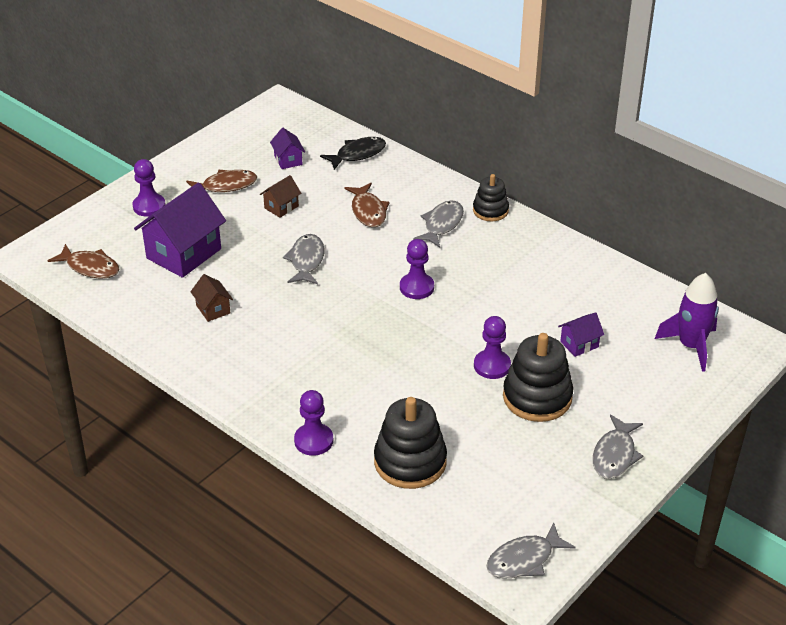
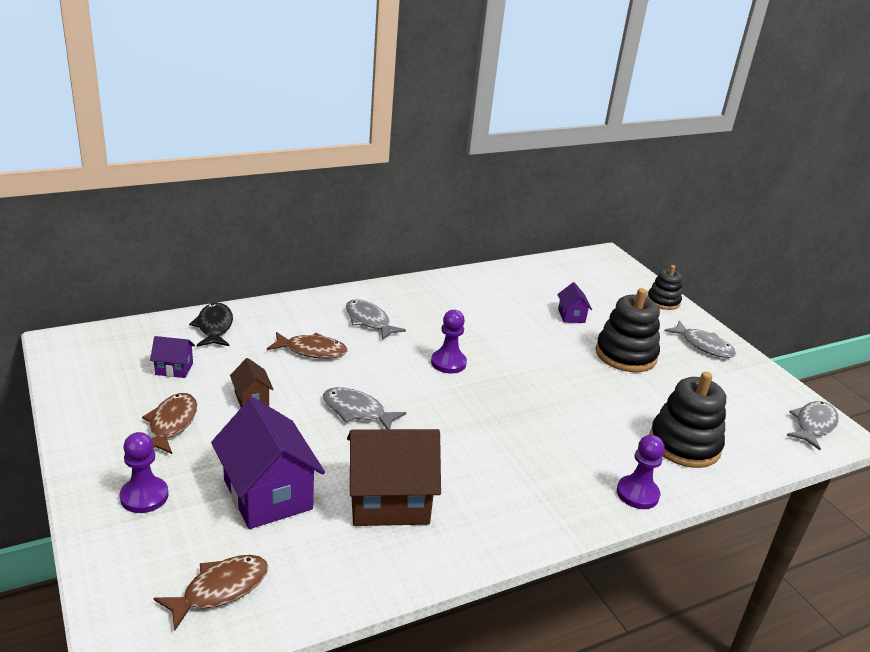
camera: 70 degrees left, 10 degrees down
(213, 309) = (389, 501): brown house -> brown house, size x2.10
(490, 210) = (371, 293): black stacking toy -> black stacking toy (663, 301)
(492, 366) = (577, 362): purple pawn -> none
(524, 559) = (813, 425): grey fish -> grey fish turned 135 degrees counterclockwise
(691, 346) = (597, 276): purple rocket -> none

